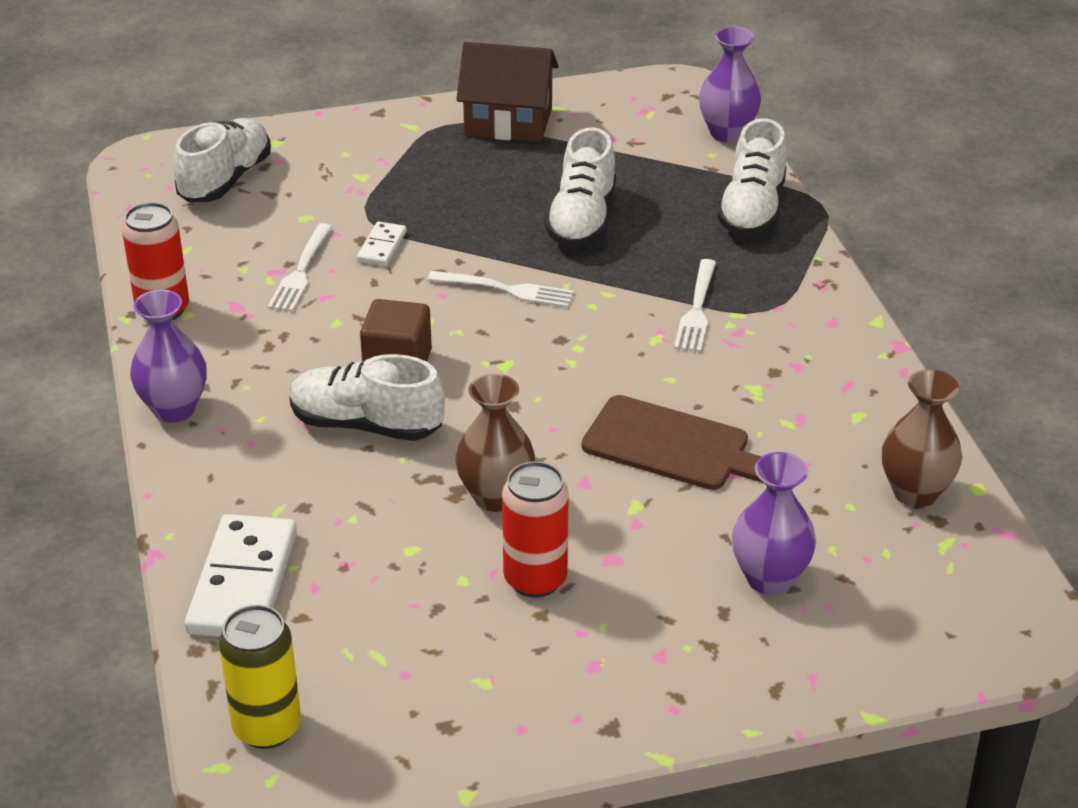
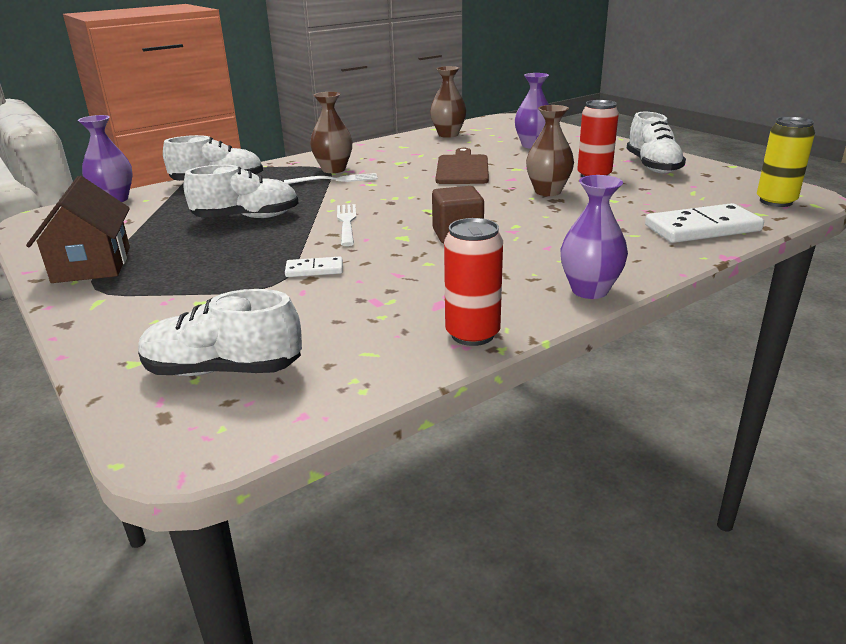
camera: 110 degrees left, 10 degrees down
(301, 271) = (369, 291): white fork -> none
(366, 425) = (528, 230): white shoe -> white shoe (652, 166)
(753, 317) = (333, 169): none -> brown vase

